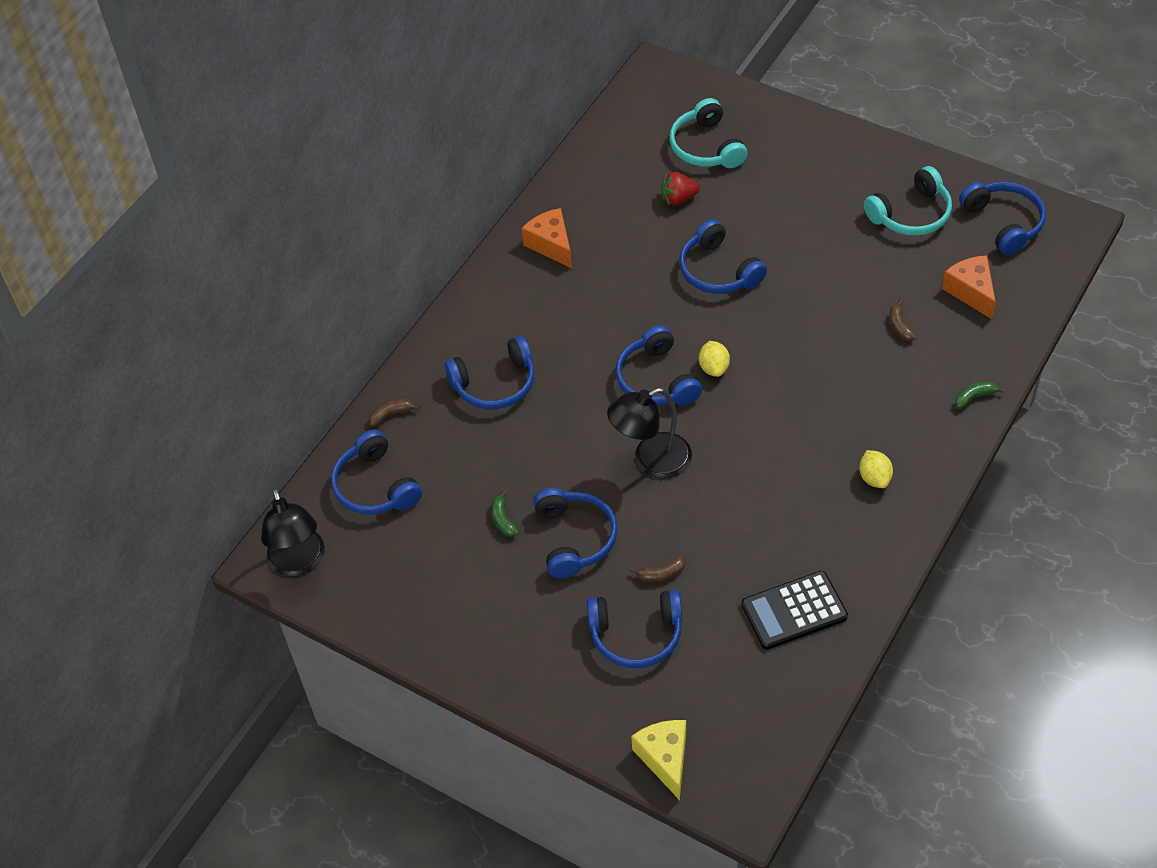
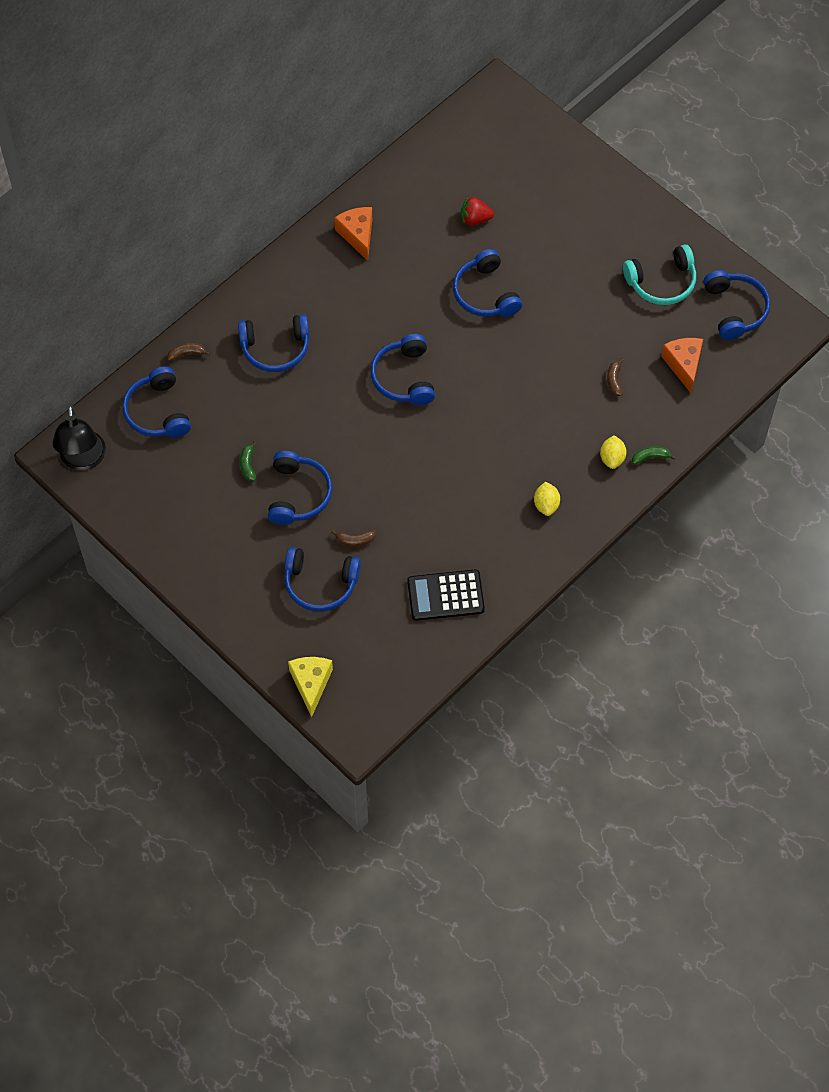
camera: 10 degrees right, 10 degrees up
(651, 461) = (377, 445): black lamp -> none
(706, 147) = (514, 176): turquoise headphones -> none
(714, 368) = (453, 379): yellow lemon -> yellow lemon (612, 458)

